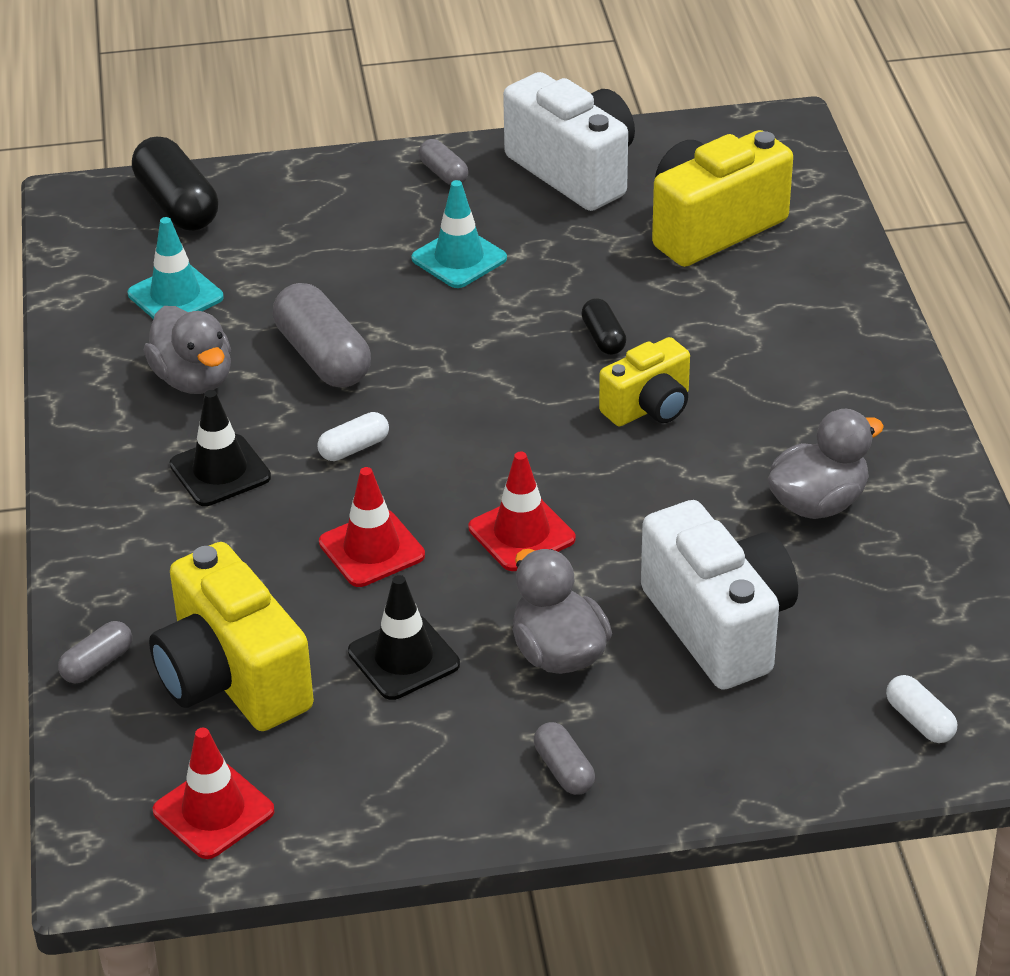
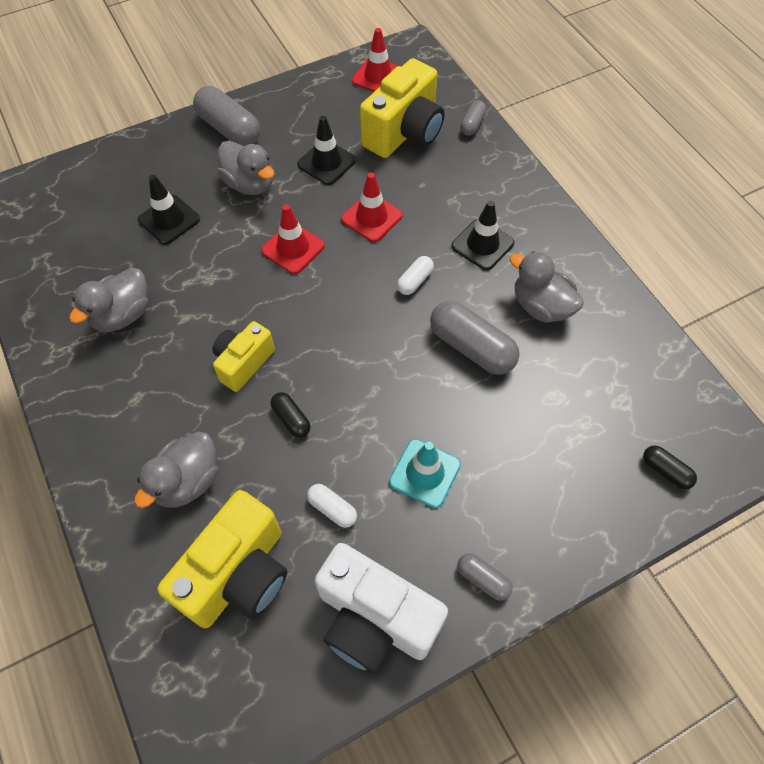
camera: 160 degrees right, 20 degrees up
(175, 296) = (601, 375): turquoise traffic cone -> none
(177, 205) = (665, 471): black capsule -> black capsule, size x0.52
(232, 679) = (404, 133): yellow camera -> yellow camera turned 90 degrees clockwise
(564, 770) = (229, 129): grey capsule -> grey capsule, size x1.93
(719, 625) = (169, 220): white camera -> black traffic cone
(755, 310) = (187, 481): none -> grey duck
(919, 721) = (58, 193): white capsule -> white capsule (332, 509)

